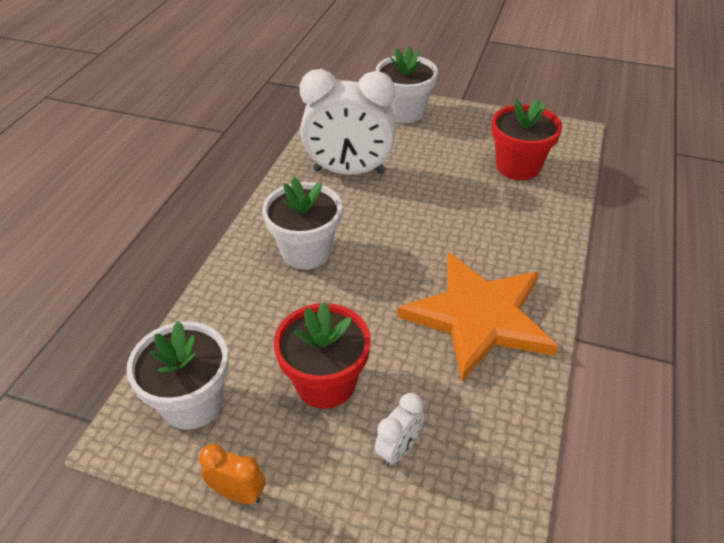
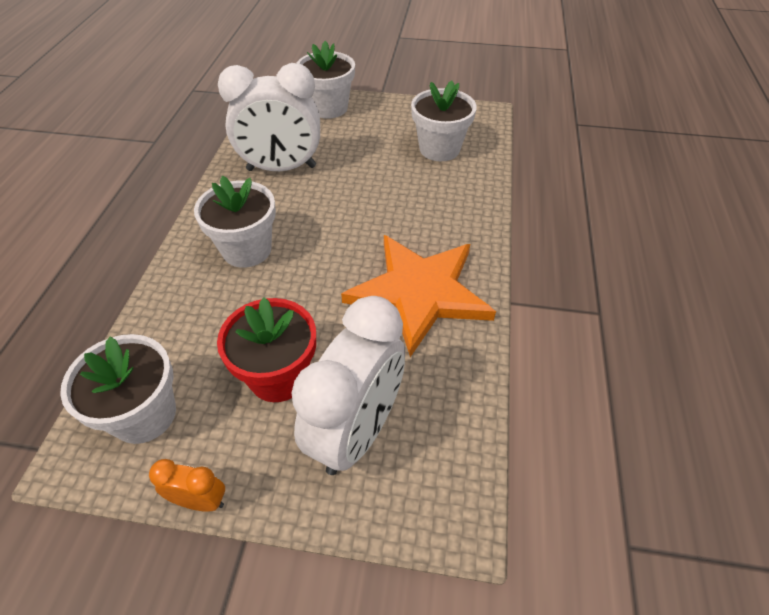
camera: 10 degrees left, 5 degrees up
(398, 449) = (357, 431): white clock -> white clock, size x2.26
(518, 167) = (439, 149): red flower pot -> white flower pot

